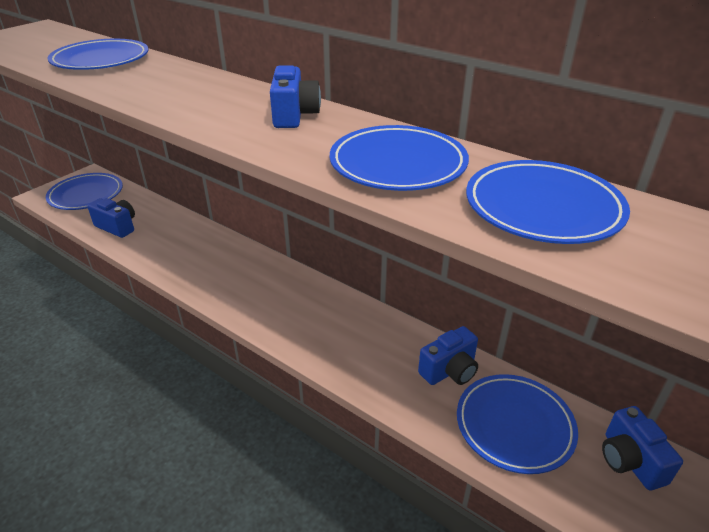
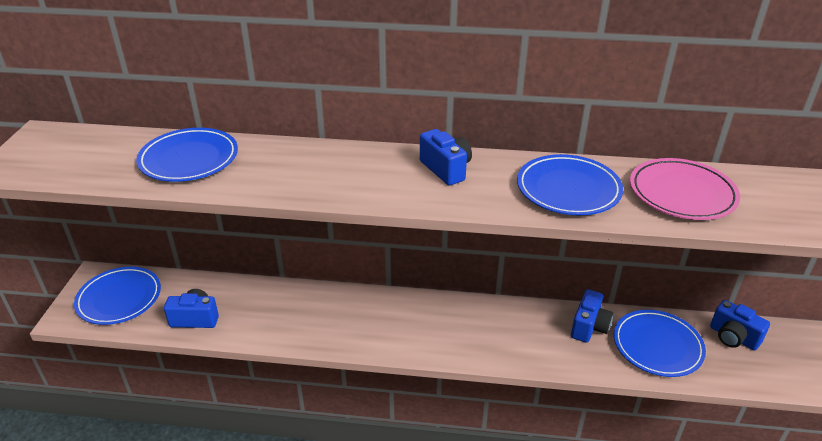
camera: 30 degrees left, 0 degrees up
(543, 207) = (682, 193): blue plate -> pink plate

